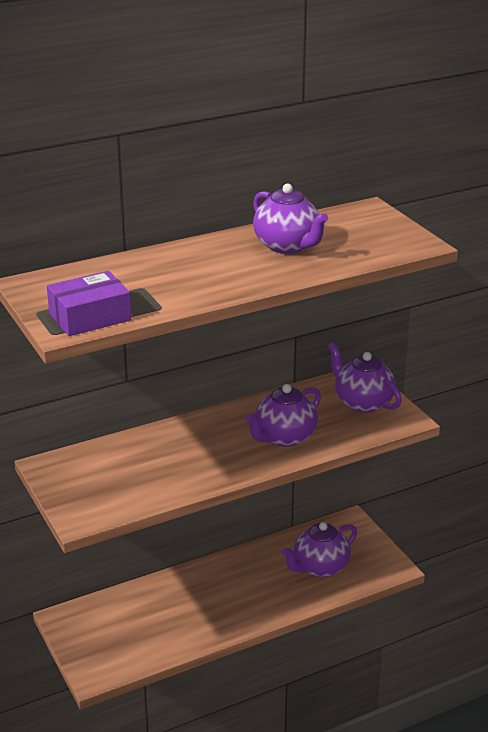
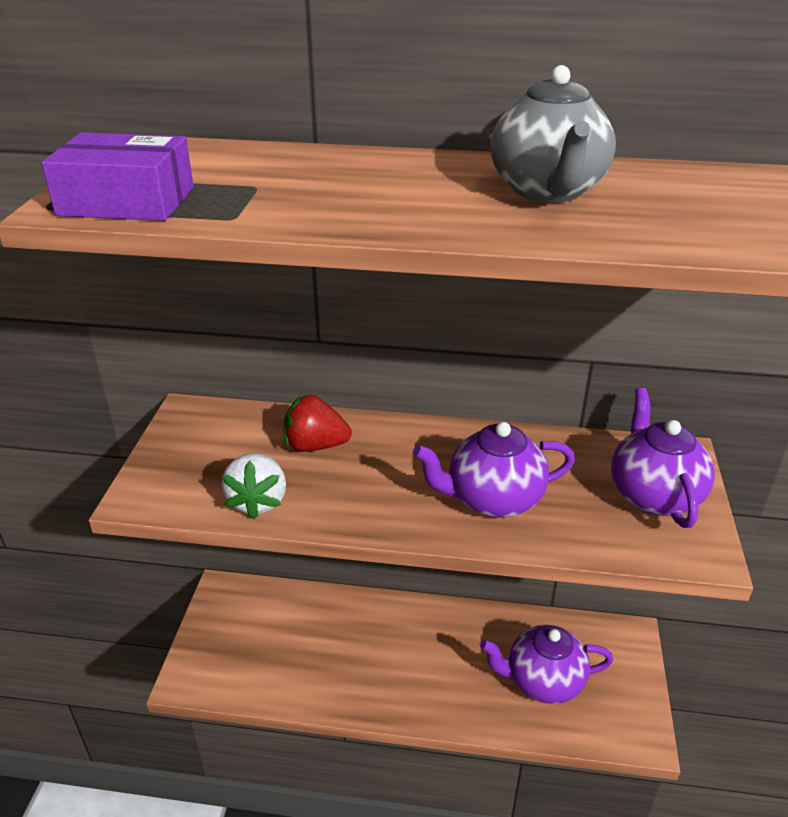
camera: 35 degrees right, 5 degrees up
(153, 451) = (315, 446): none -> red strawberry
(155, 491) = (258, 501): none -> white strawberry
(287, 246) = (548, 191): purple teapot -> grey teapot

